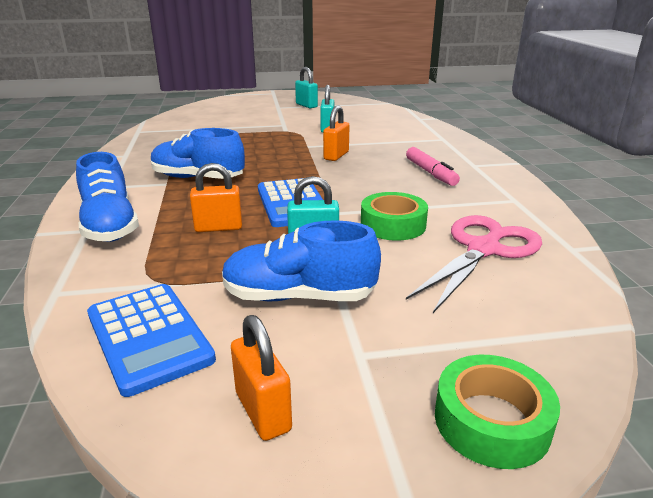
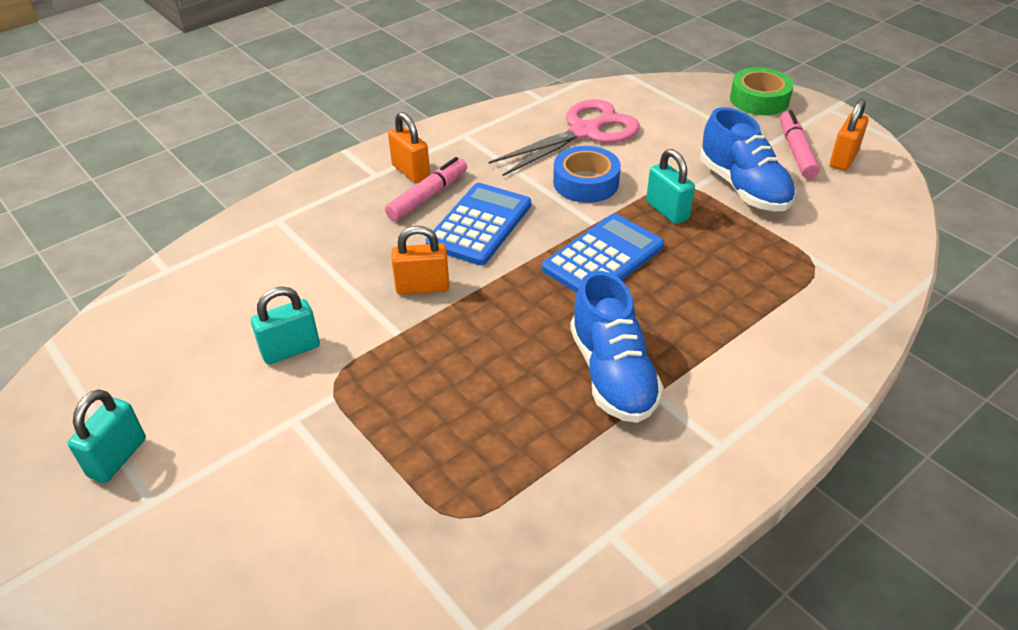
camera: 120 degrees left, 15 degrees up
(110, 226) = (789, 359): blue shoe -> none
(149, 337) = (860, 227): blue calculator -> blue calculator (479, 225)
(218, 228) = (704, 279): orange padlock -> orange padlock (411, 172)
(323, 375) = (796, 151): none -> pink marker
(393, 225) = (586, 183): green tape -> blue tape
(483, 249) = (584, 132): pink scissors -> pink scissors turned 135 degrees clockwise

